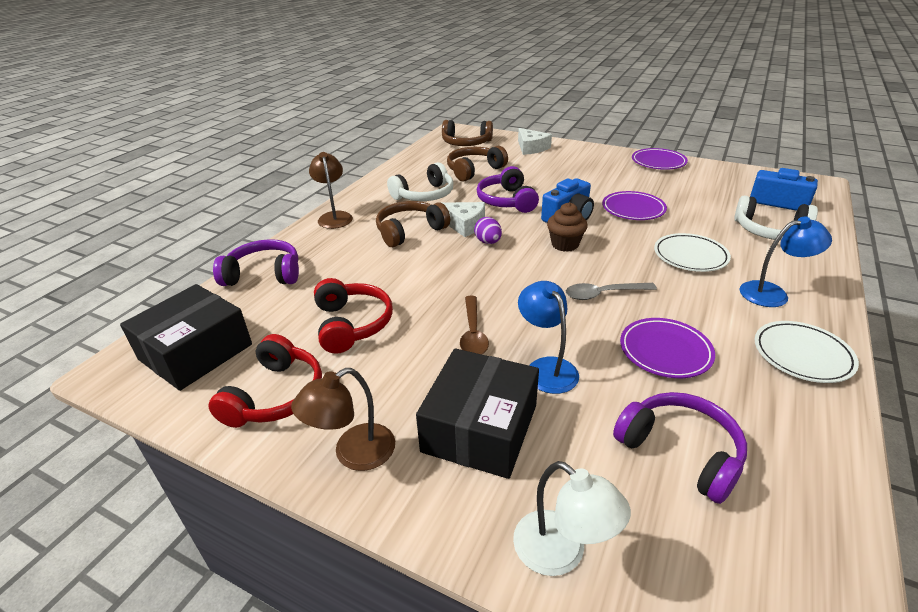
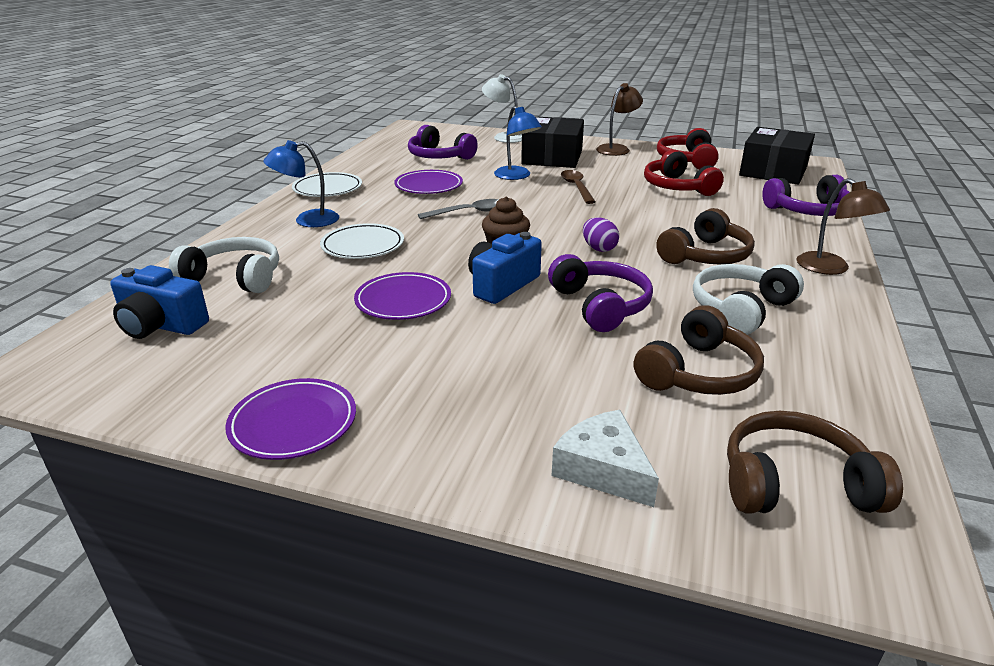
camera: 170 degrees right, 5 degrees down
(464, 224) = (642, 267): white cheese -> none

